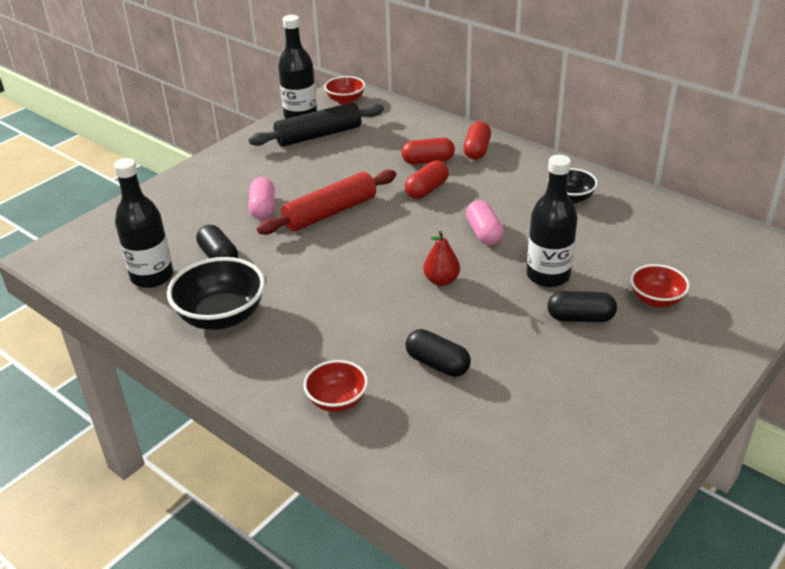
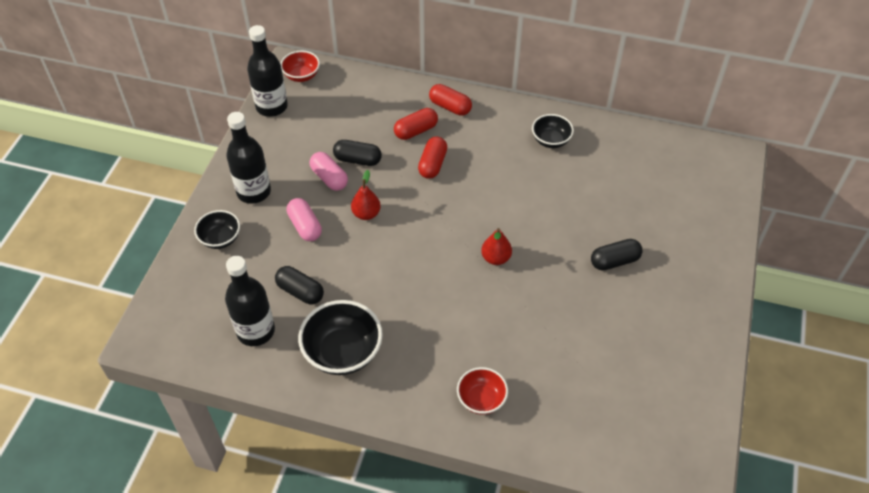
camera: 25 degrees left, 15 degrees up
(177, 199) = (220, 239): none -> black bowl
(318, 135) = (302, 126): black rolling pin -> none
(330, 212) = (366, 214): red rolling pin -> red pear
(437, 364) = (535, 339): black capsule -> black capsule (357, 160)
(477, 150) = (450, 107): red capsule -> red capsule turned 45 degrees counterclockwise
(484, 233) = (503, 198): pink capsule -> pink capsule (329, 178)
(548, 275) = (572, 227): black bottle -> black bottle (254, 192)
(656, 300) = (658, 226): red bowl -> none

